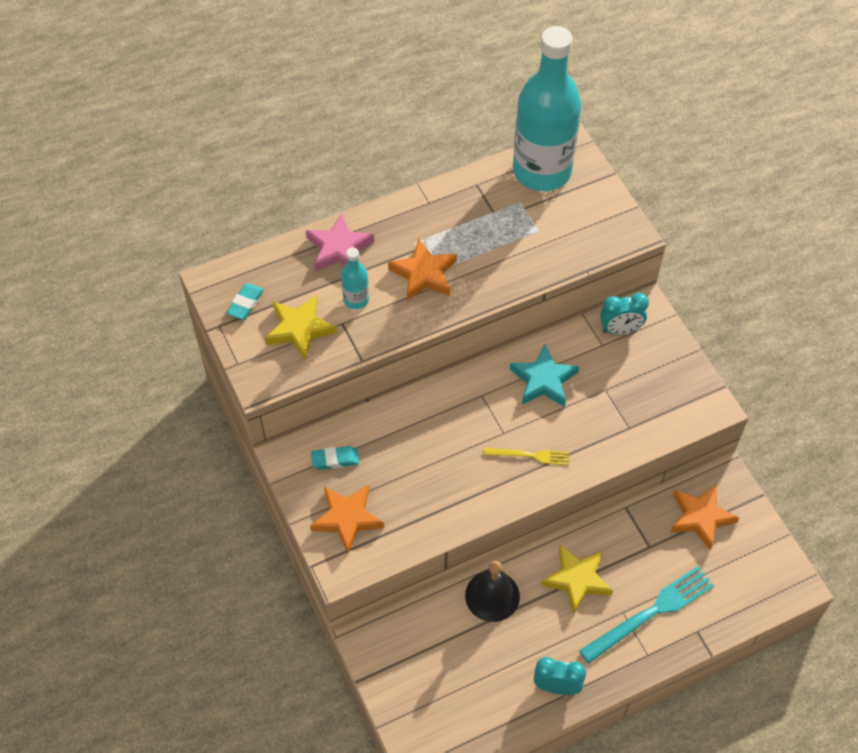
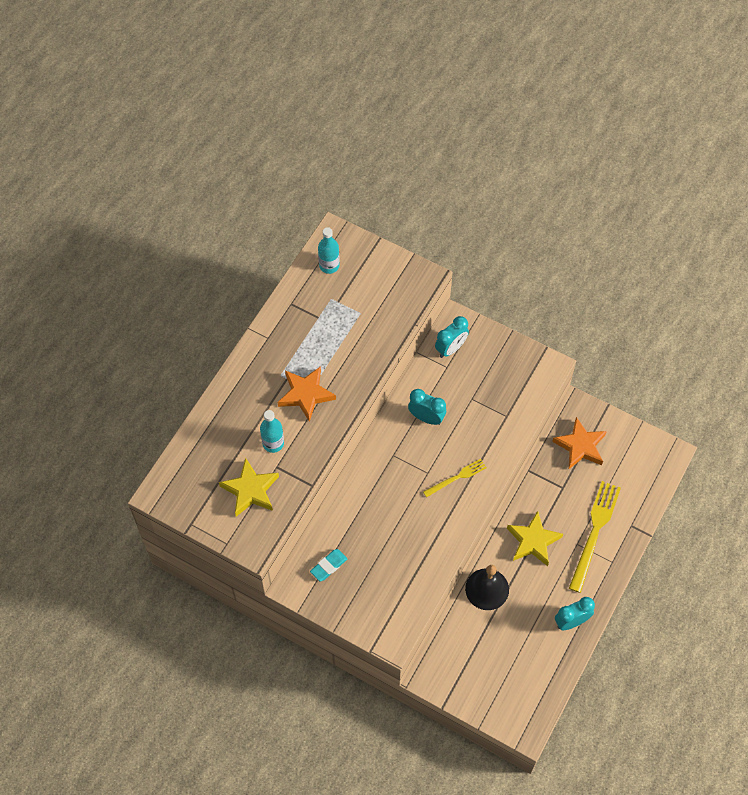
camera: 35 degrees left, 5 degrees up
(245, 303) = (196, 495): turquoise eraser -> none
(339, 248) = (231, 412): pink star -> none
(347, 518) = (369, 601): orange star -> none
(542, 171) = (329, 265): turquoise bottle -> turquoise bottle, size x0.41
(543, 380) = (426, 417): turquoise star -> turquoise clock
(651, 613) = (594, 532): turquoise fork -> yellow fork

